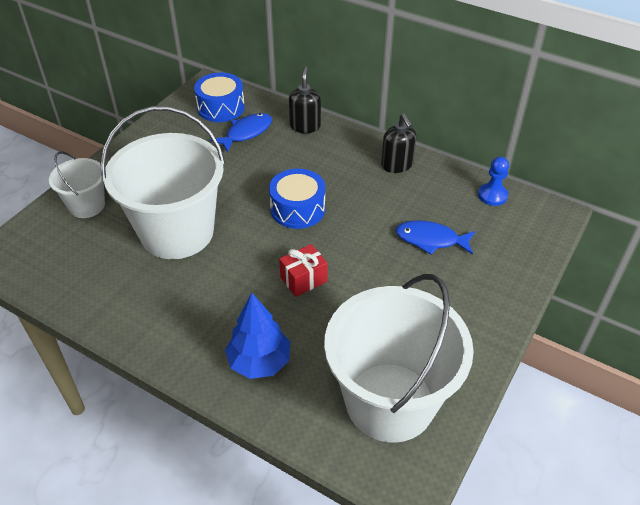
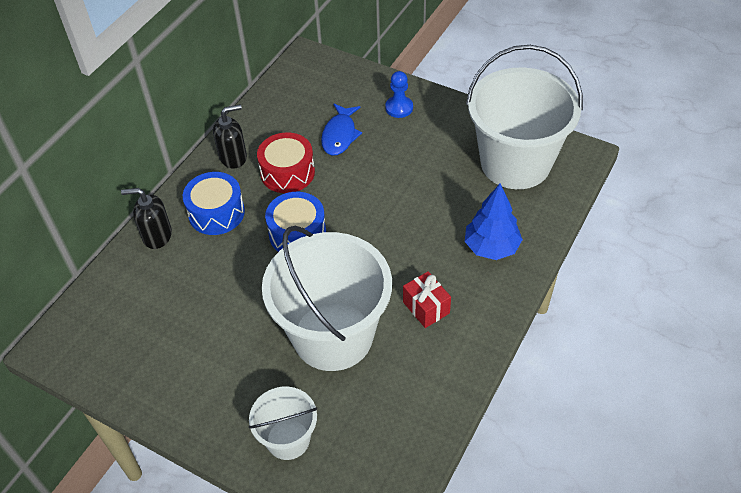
camera: 90 degrees left, 5 degrees up
(221, 107) = (105, 324): blue drum -> blue drum (216, 213)
(246, 133) = (162, 291): blue fish -> none
(303, 279) = (394, 223): red gift -> red gift (426, 307)
(376, 201) = (287, 172): none -> red drum
(492, 195) = (282, 92): blue pawn -> blue pawn (399, 108)

